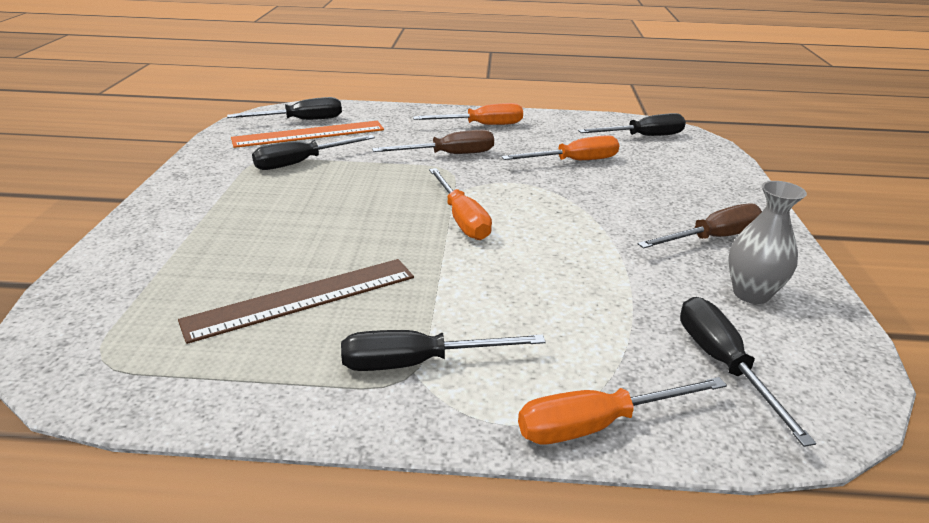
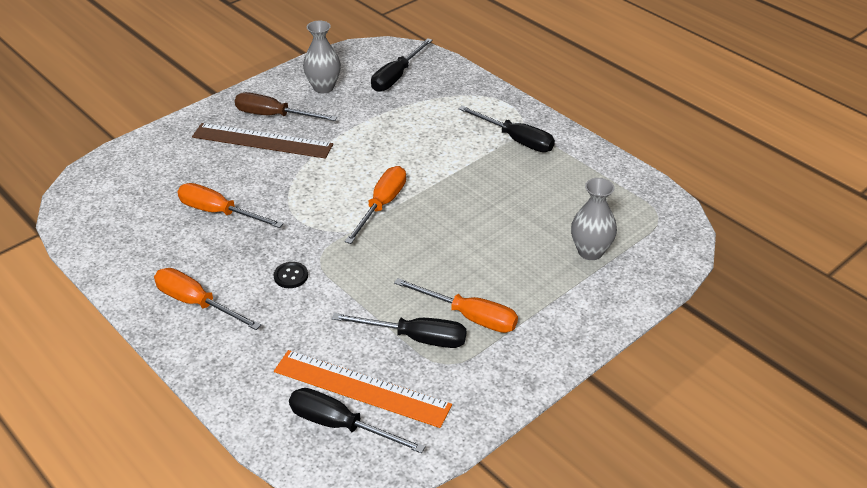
camera: 135 degrees left, 10 degrees up
(184, 276) = (590, 251): none -> grey vase
(302, 298) = (536, 200): brown ruler -> brown ruler (262, 141)
(449, 155) = (291, 276): brown screwdriver -> black button
(597, 424) = (478, 87): orange screwdriver -> orange screwdriver (469, 316)
(643, 137) = (113, 207): black screwdriver -> none

